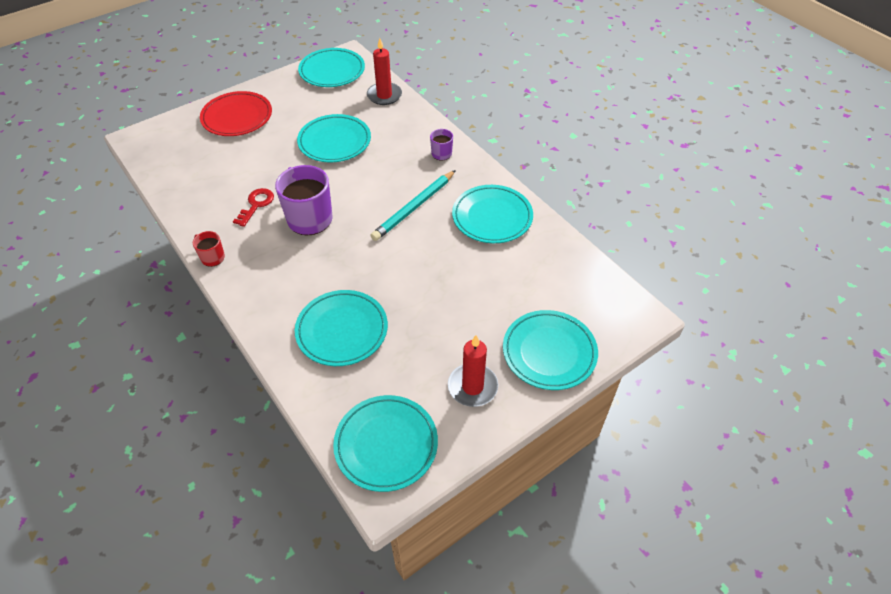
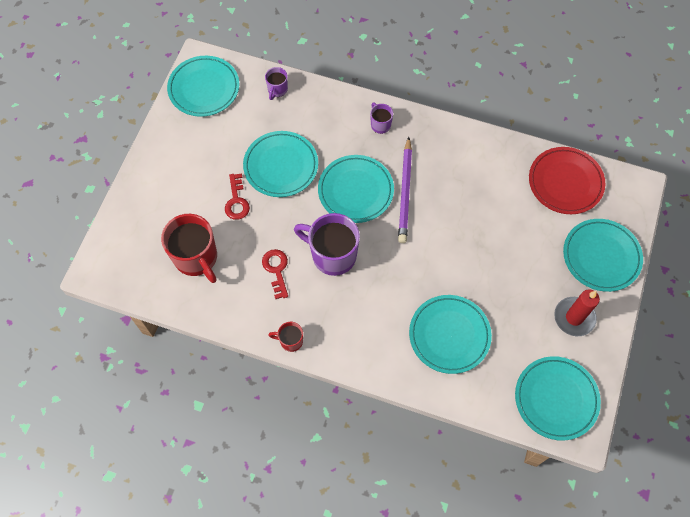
camera: 35 degrees left, 15 degrees up
(209, 166) = (196, 258): none -> red mug
(237, 117) = (167, 192): red plate -> red plate (565, 182)
(278, 147) = (236, 201): none -> red key
(384, 95) = (277, 90): red candle -> purple mug
(414, 207) = (405, 192): turquoise pencil -> purple pencil
(492, 217) = (471, 164): turquoise plate -> turquoise plate (355, 191)

